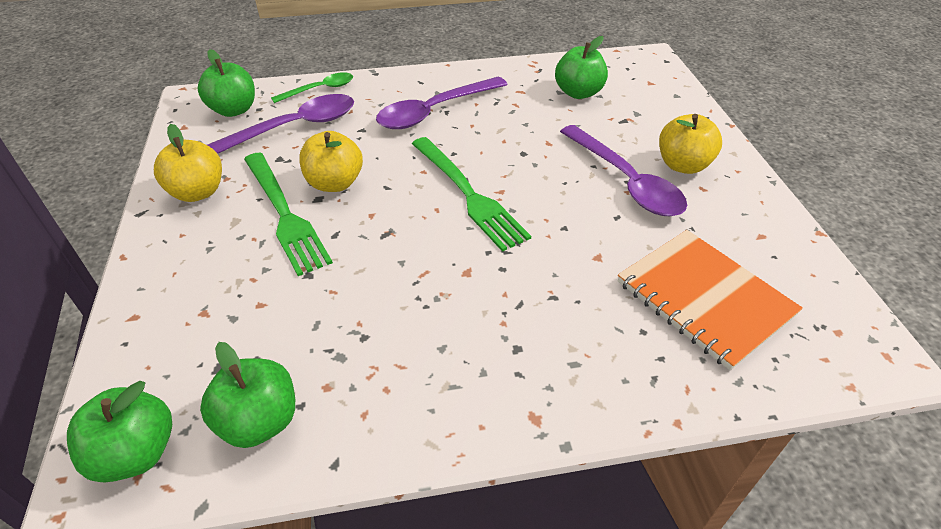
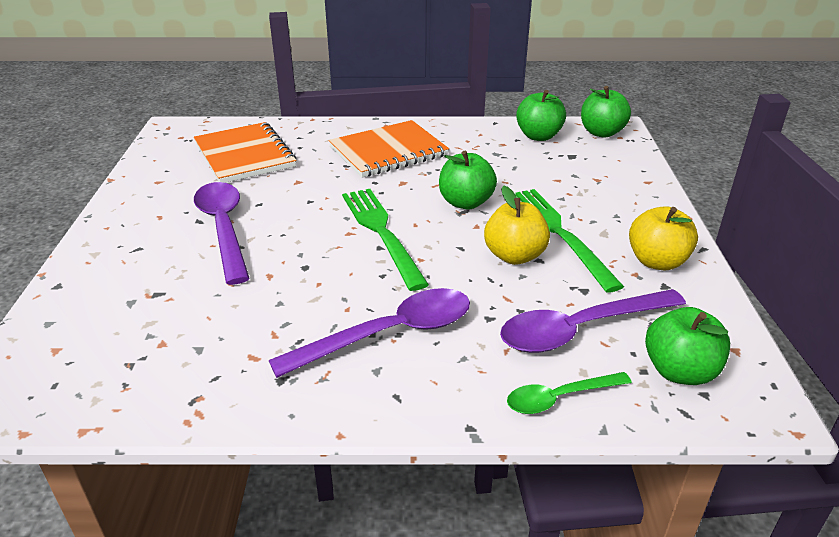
camera: 170 degrees left, 10 degrees down
(506, 336) = (388, 152): none -> orange notebook
(578, 93) = (174, 342): green apple -> green apple (465, 202)
(682, 165) = (152, 237): yellow apple -> none

